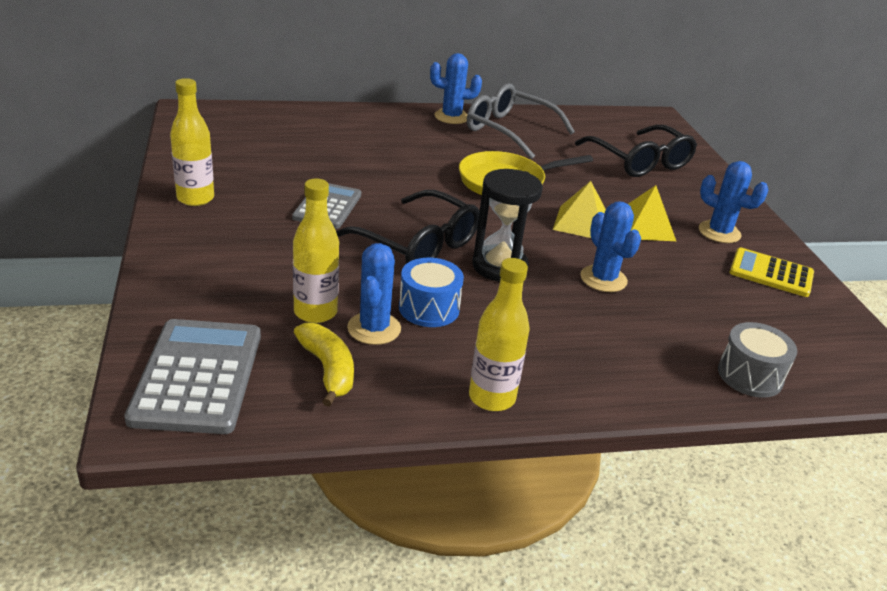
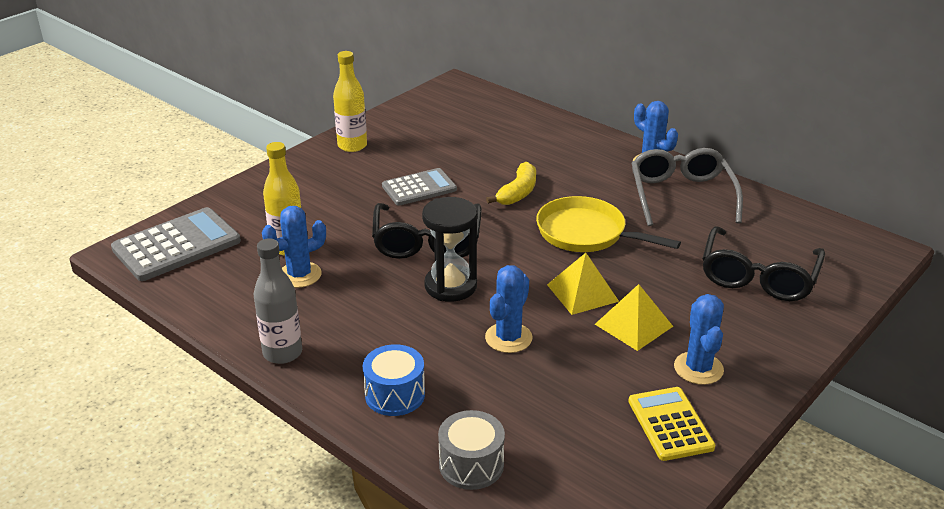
camera: 55 degrees right, 0 degrees up
(328, 369) = (235, 281): yellow banana -> yellow banana (518, 193)
(429, 308) = (352, 283): blue drum -> blue drum (395, 394)
(492, 398) = (282, 353): yellow bottle -> grey bottle

